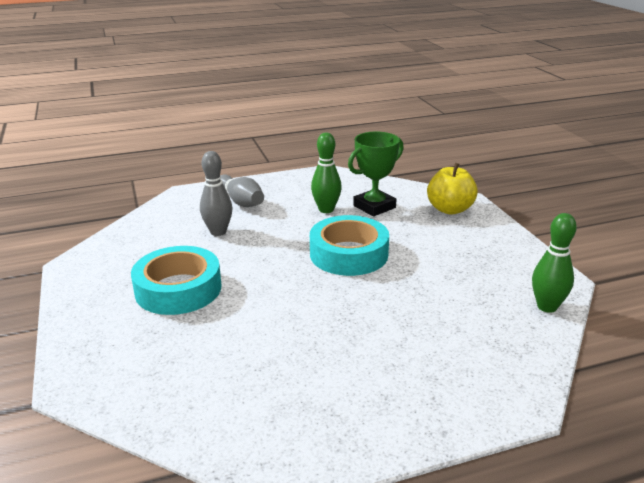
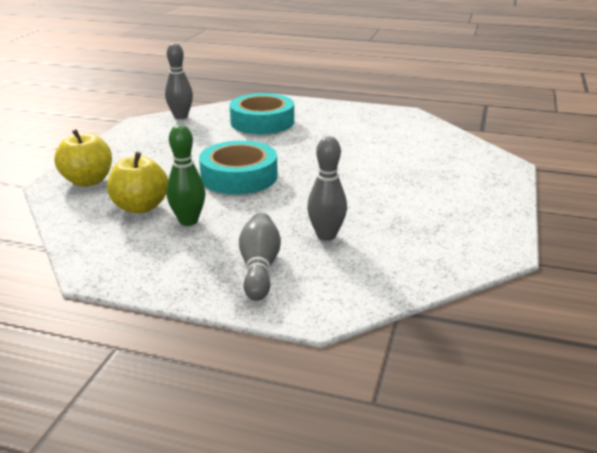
camera: 145 degrees left, 0 degrees up
(178, 289) = (406, 195): turquoise tape -> turquoise tape (262, 122)
(374, 207) = (140, 207): green trophy -> yellow apple
(547, 307) = (181, 117): green bowling pin -> grey bowling pin

